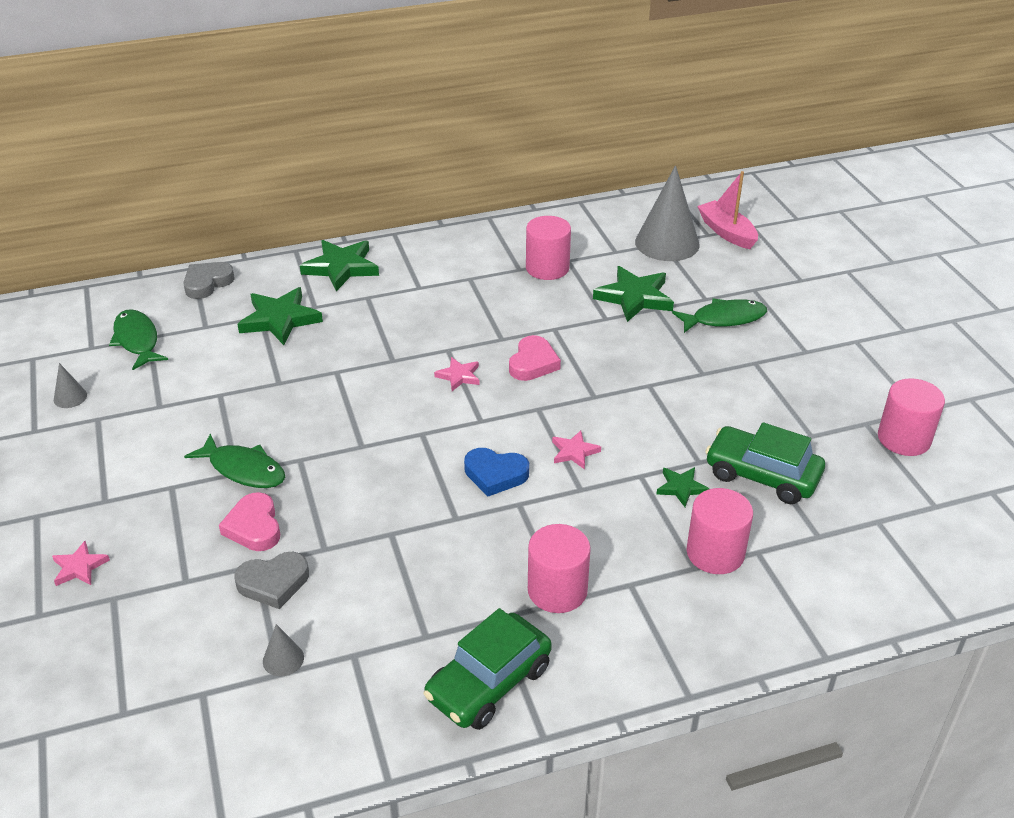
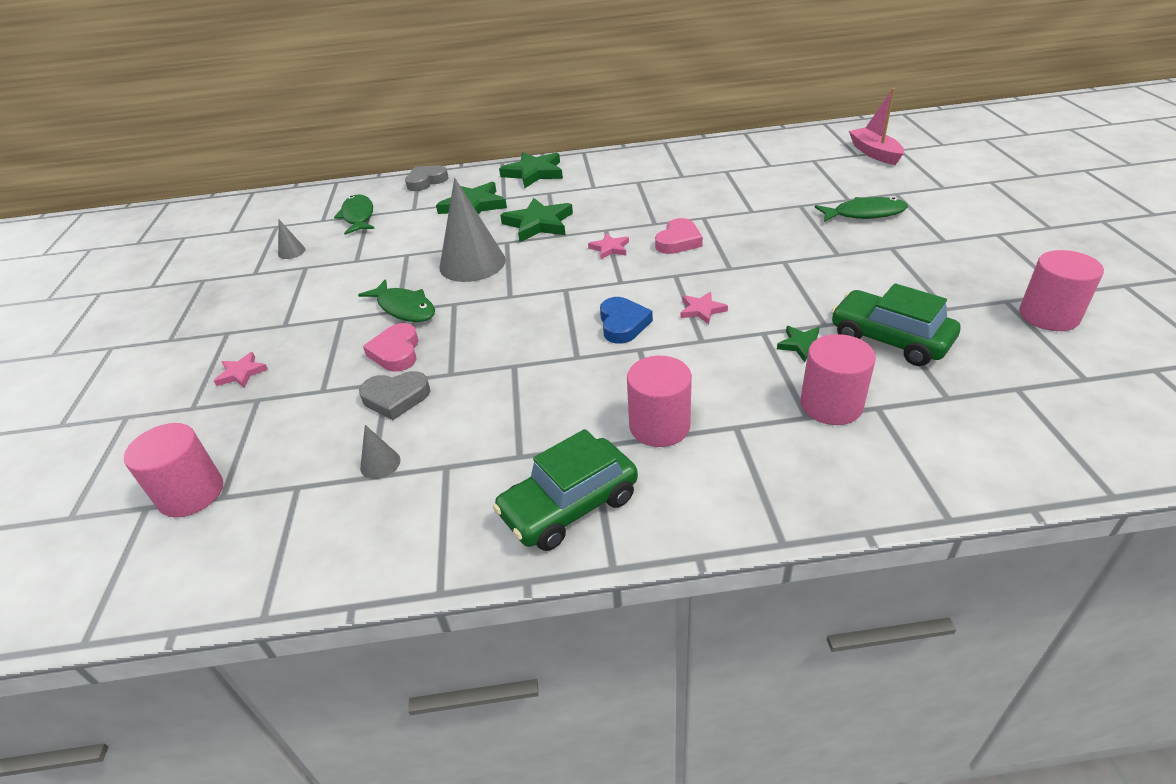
camera: 15 degrees right, 0 degrees up
(495, 474) = (623, 324): blue heart -> blue heart turned 120 degrees counterclockwise
(547, 268) = (706, 175): pink cylinder -> pink cylinder (191, 493)
(634, 297) = (781, 197): green star -> green star (538, 224)
(667, 243) = (817, 160): grey cone -> grey cone (472, 263)

